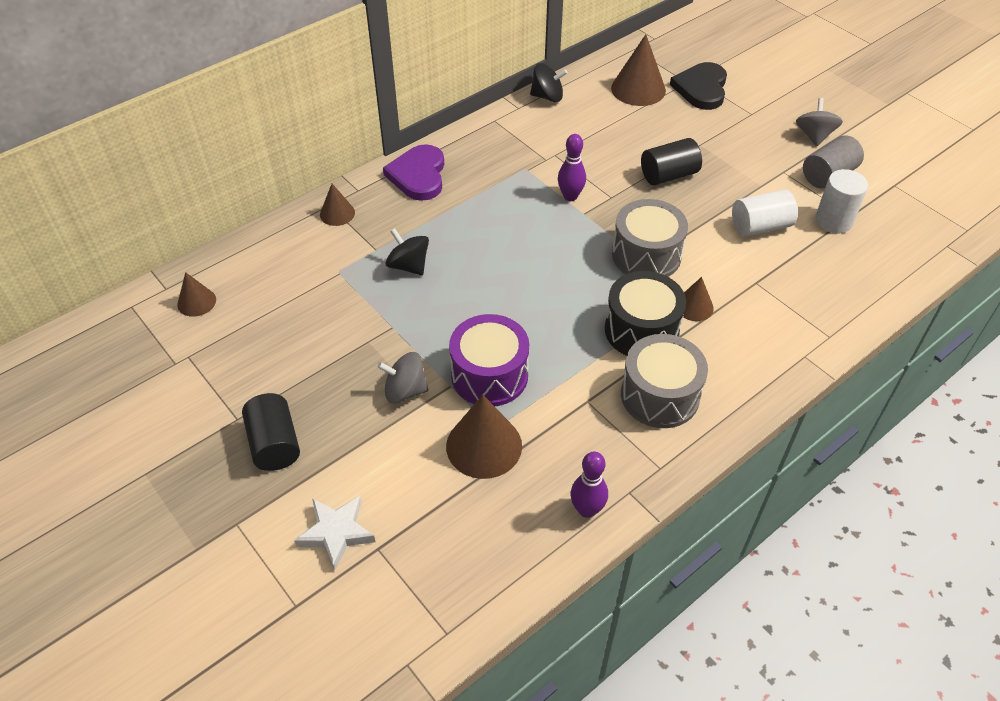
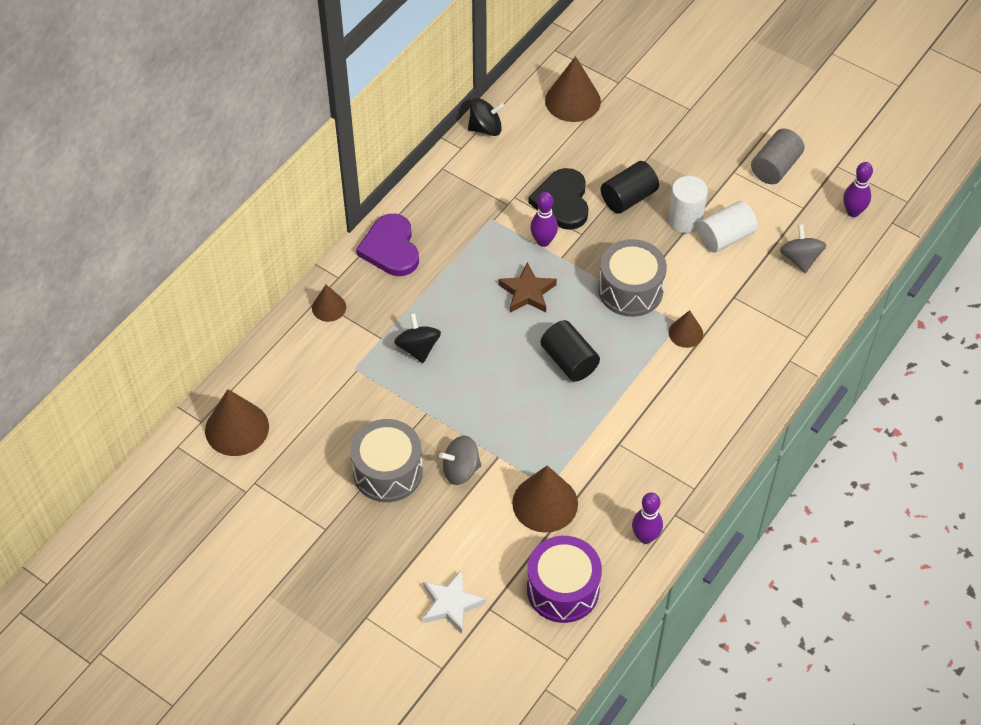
camera: 15 degrees left, 5 degrees up
(196, 302) = (237, 428): brown cone -> brown cone, size x1.77
(274, 444) = (368, 543): black cylinder -> black cylinder (569, 361)
(408, 265) = (418, 348): black spinning top -> black spinning top turned 45 degrees clockwise
(489, 375) = (528, 439): purple drum -> purple drum (563, 589)
(538, 237) = (527, 292): none -> brown star
(641, 330) = (646, 366): black drum -> none
(659, 395) = (677, 424): grey drum -> grey drum (388, 471)
(701, 88) = (634, 88): black heart -> black heart (562, 201)
(814, 136) = (754, 123): grey spinning top -> grey spinning top (800, 259)
(833, 221) = (789, 217): white cylinder -> white cylinder (685, 220)
(905, 228) = (853, 212): none -> purple bowling pin

